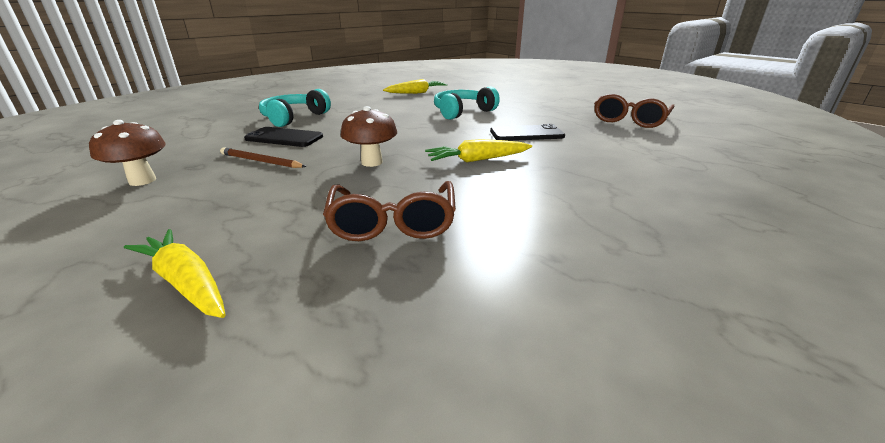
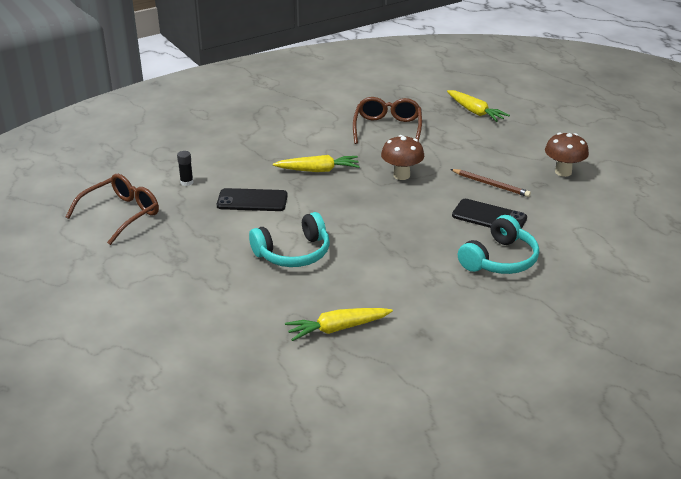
camera: 170 degrees left, 5 degrees up
(610, 141) = (187, 182): none -> black glue stick

